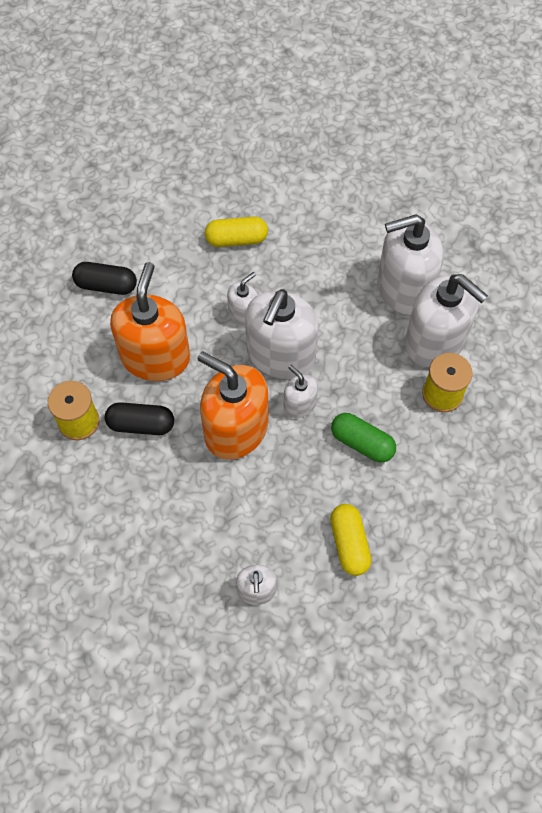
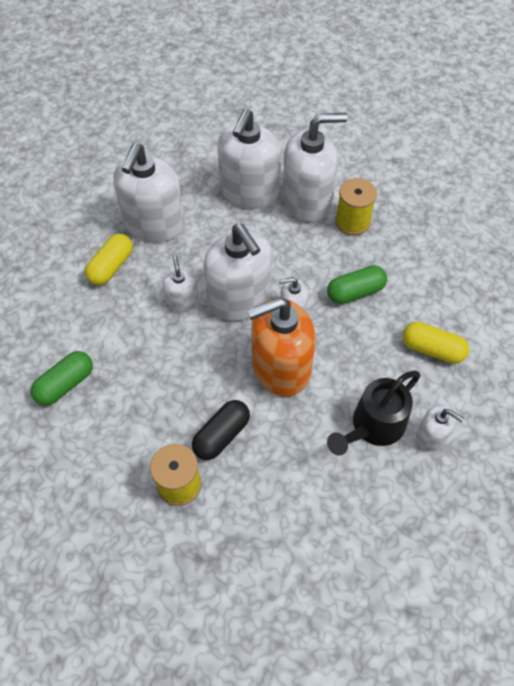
camera: 55 degrees left, 5 degrees down
(106, 285) = (65, 384): black capsule -> green capsule
(155, 357) = (167, 387): orange soap dispenser -> none
(231, 537) = (372, 427): none -> black watering can
(305, 239) = (154, 224): none -> white soap dispenser

